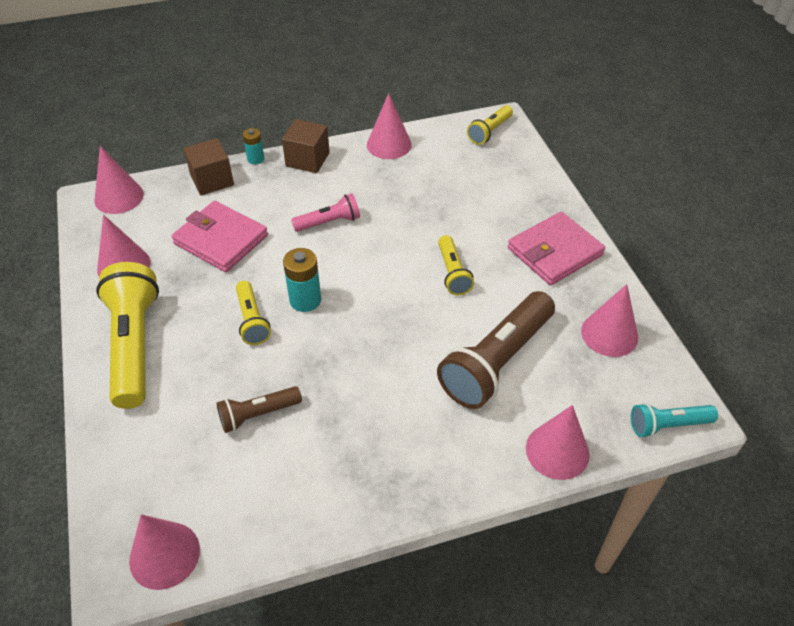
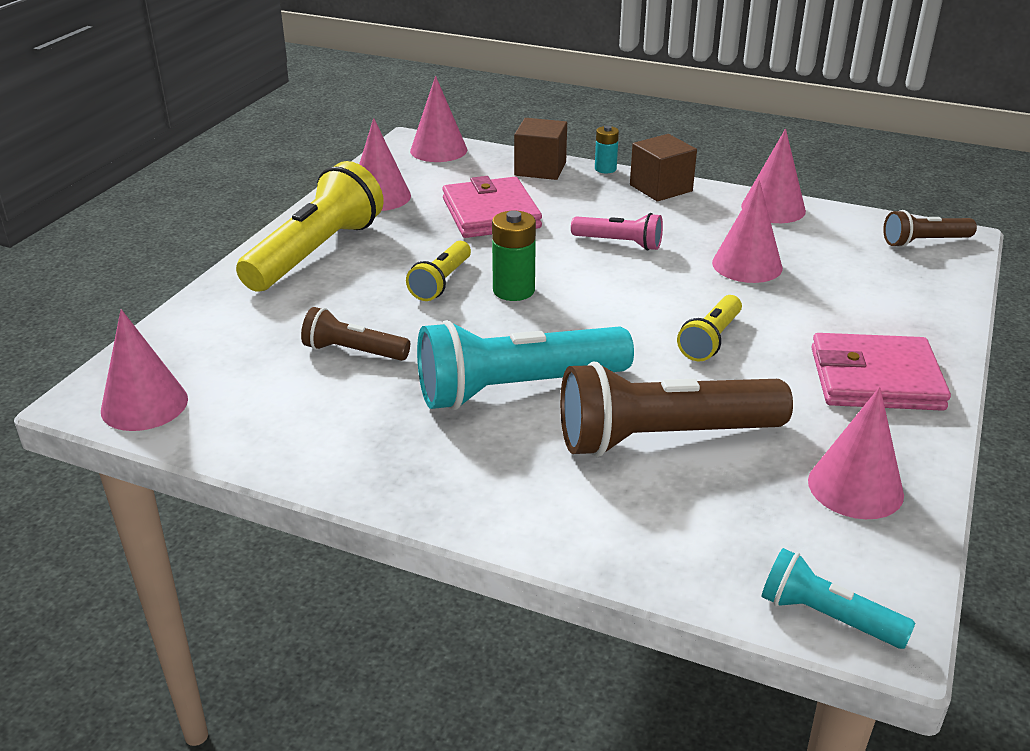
camera: 40 degrees right, 15 degrees down
(305, 300) = (513, 290): turquoise battery -> green battery
(387, 378) = (517, 389): none -> turquoise flashlight
(489, 131) = (924, 242): yellow flashlight -> brown flashlight
(557, 451) = (635, 554): pink cone -> pink cone (747, 265)

